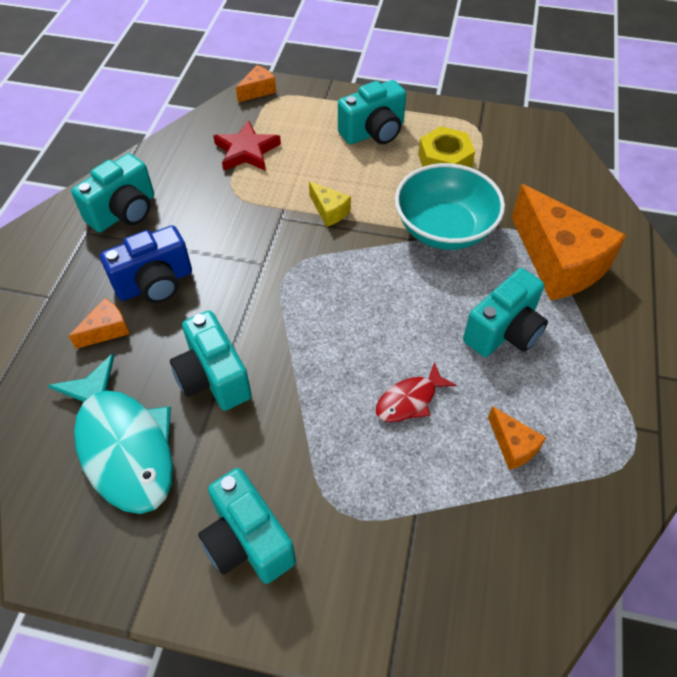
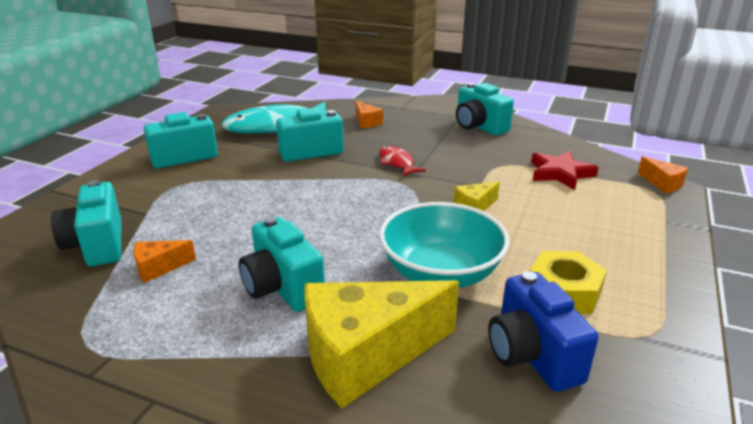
camera: 100 degrees right, 25 degrees down
(155, 283) = (403, 136): blue camera -> blue camera (532, 355)
(373, 132) = (609, 246): turquoise camera -> turquoise camera (97, 245)
(409, 400) = (240, 223): red fish -> red fish (397, 163)
(558, 262) = (366, 355): orange cheese -> yellow cheese

